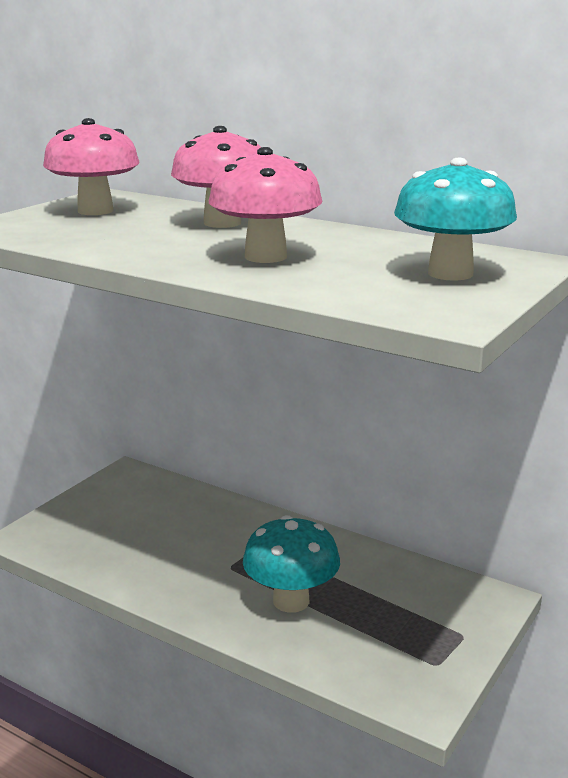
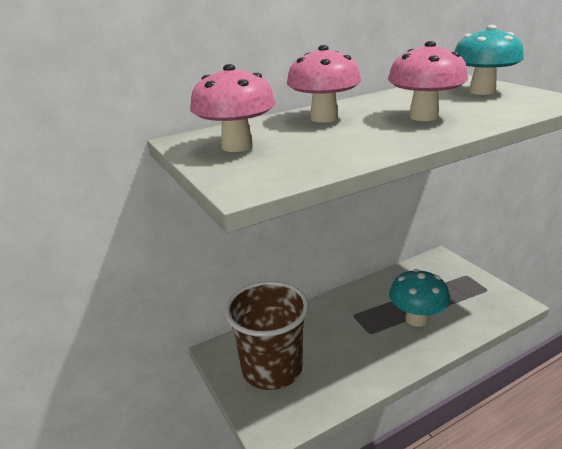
camera: 60 degrees left, 5 degrees up
(118, 513) = (272, 369): none -> brown cup

